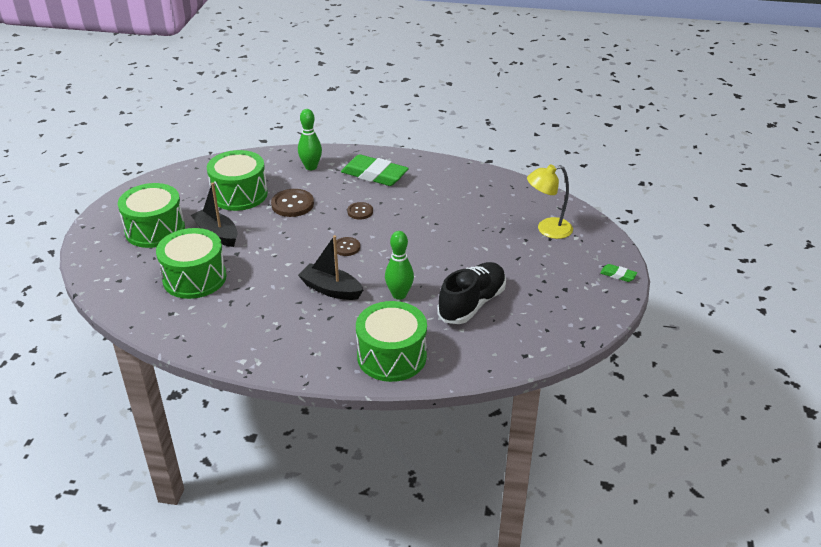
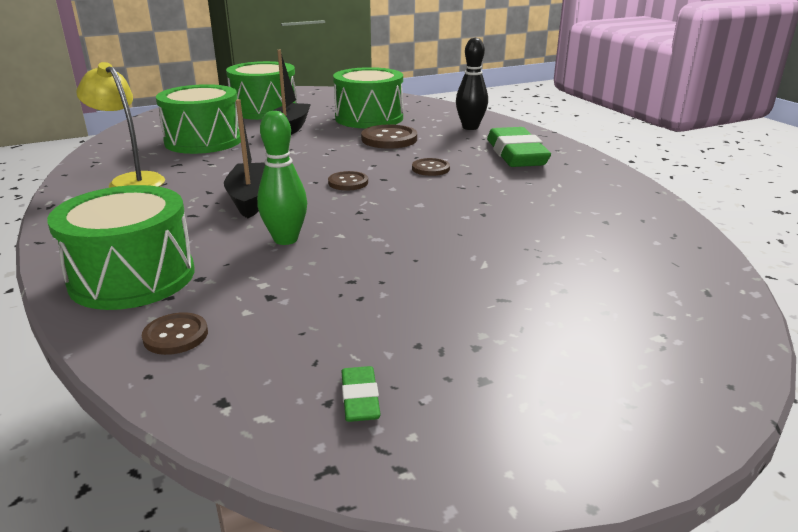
camera: 55 degrees right, 10 degrees down
(311, 167) = (470, 127): green bowling pin -> black bowling pin
(464, 355) = (175, 335): none -> brown button
(472, 304) = (324, 298): black shoe -> none
(547, 229) = (626, 300): yellow lamp -> yellow lamp (131, 180)
(618, 275) = (629, 438): green eraser -> green eraser (360, 399)

